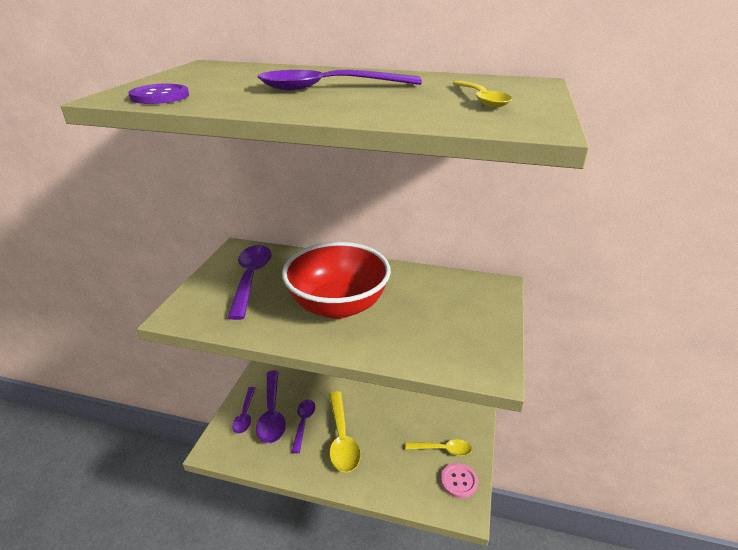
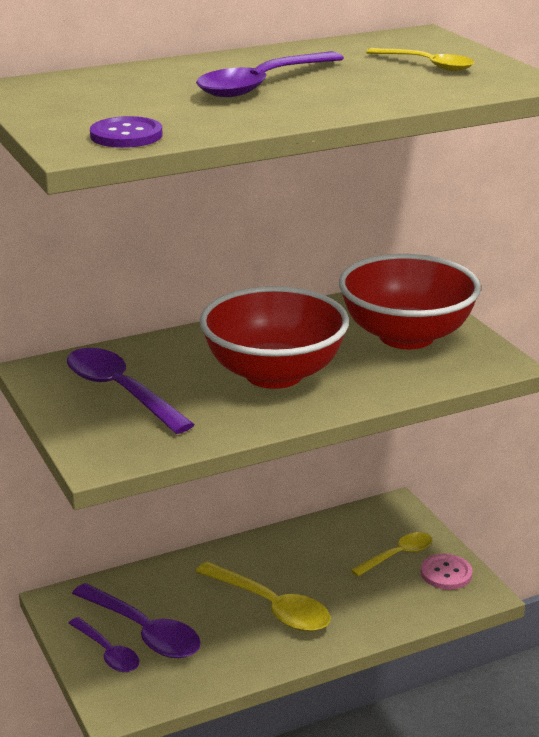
camera: 40 degrees left, 5 degrees down
(303, 423) = (201, 618): purple spoon -> none
(453, 317) = (406, 336): none -> red bowl

